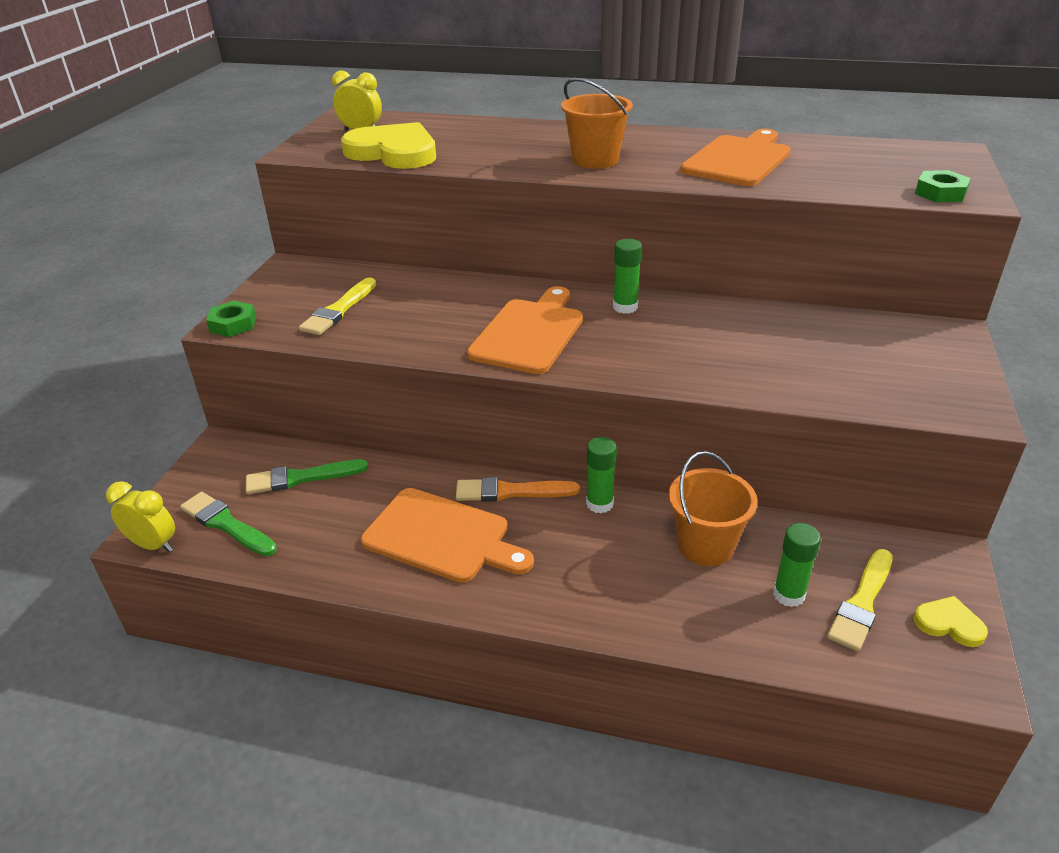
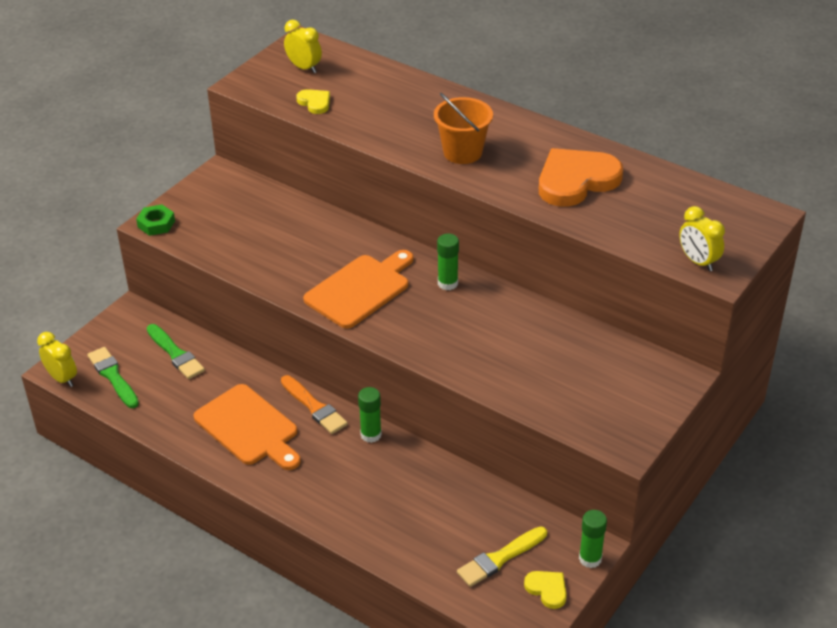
camera: 20 degrees right, 5 degrees up
(301, 478) = (175, 354): green brush -> green brush turned 135 degrees counterclockwise
(339, 310) = (235, 229): yellow brush -> none
(394, 152) = (315, 103): yellow heart -> yellow heart, size x0.46
(511, 491) = (314, 407): orange brush -> orange brush turned 150 degrees counterclockwise
(705, 545) = (424, 487): orange bucket -> none
(738, 160) = (576, 180): orange cutting board -> orange heart
(788, 595) = (454, 538): green glue stick -> green glue stick (590, 559)
(940, 193) = (698, 262): green nut -> yellow clock

